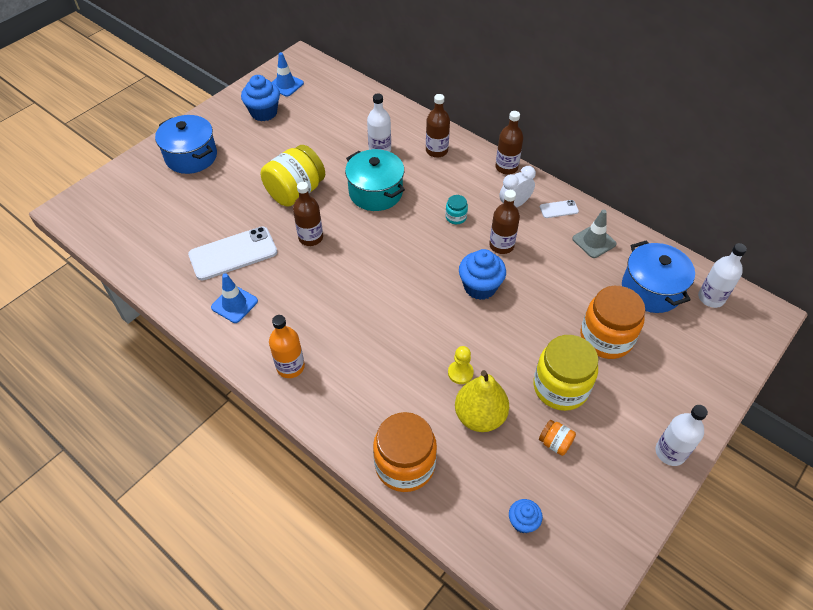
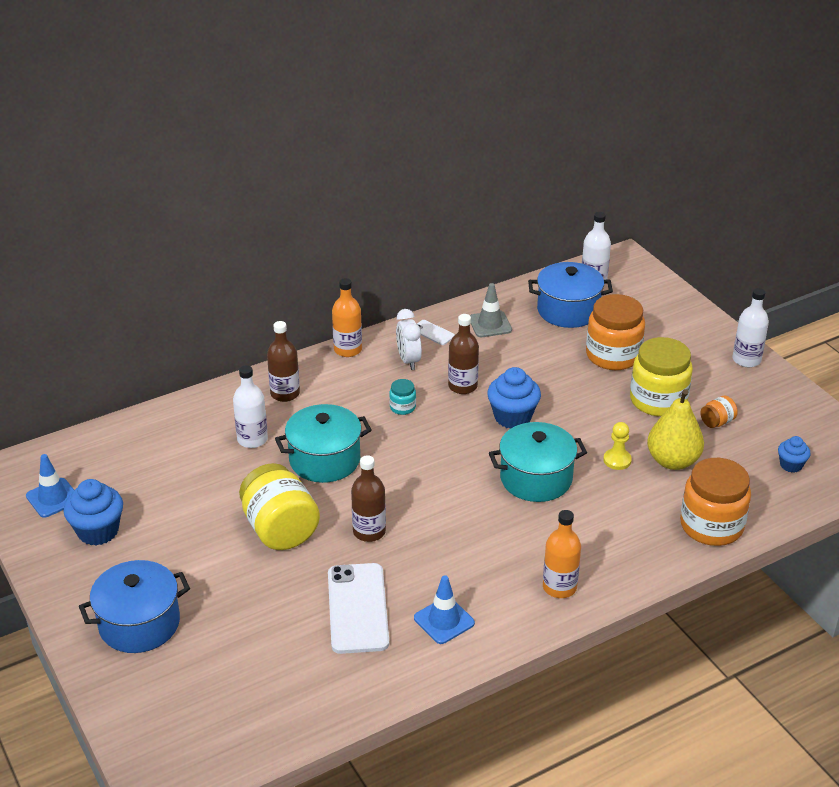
camera: 70 degrees left, 15 degrees down
(411, 321) = (536, 478): none -> turquoise pot
(506, 167) = (348, 349): brown bottle -> orange bottle
(558, 209) = (433, 333): white phone -> white phone turned 60 degrees counterclockwise

